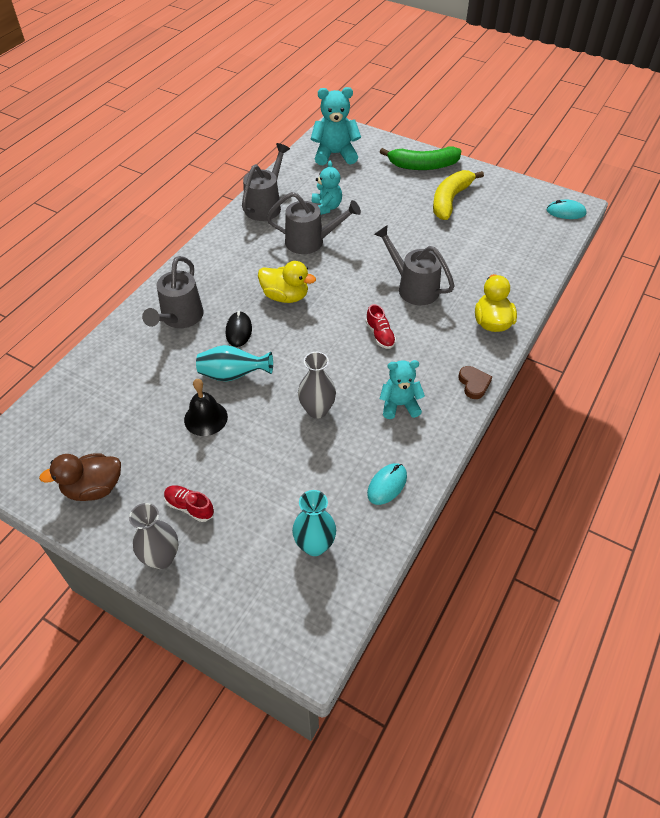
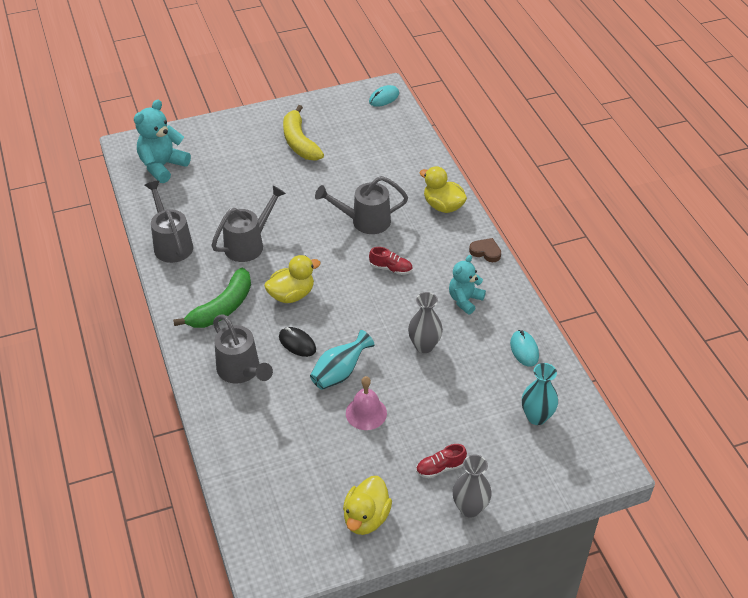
camera: 50 degrees left, 5 degrees down
(93, 488) = (366, 518): brown duck -> yellow duck
(205, 418) = (366, 413): black bell -> pink bell
(326, 207) = (220, 211): turquoise teddy bear -> none
(423, 166) = (243, 130): green banana -> green banana (222, 308)

